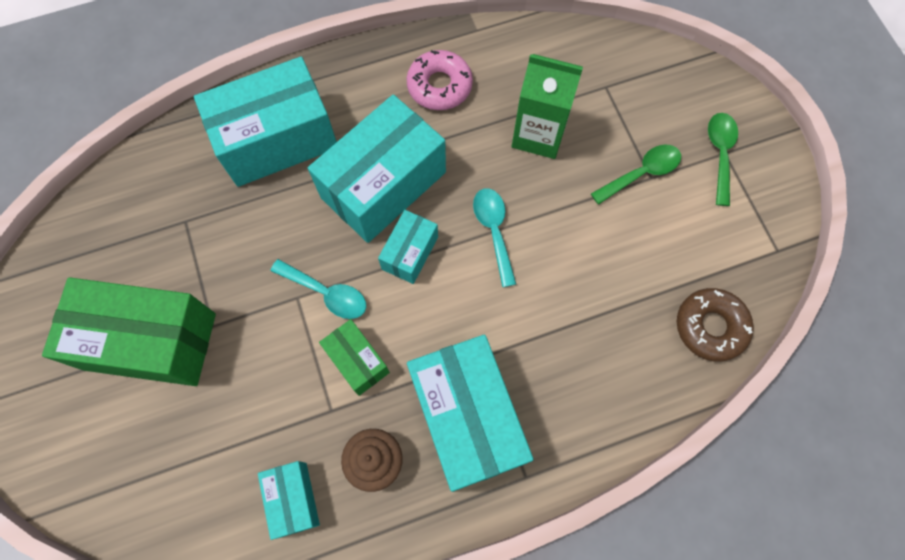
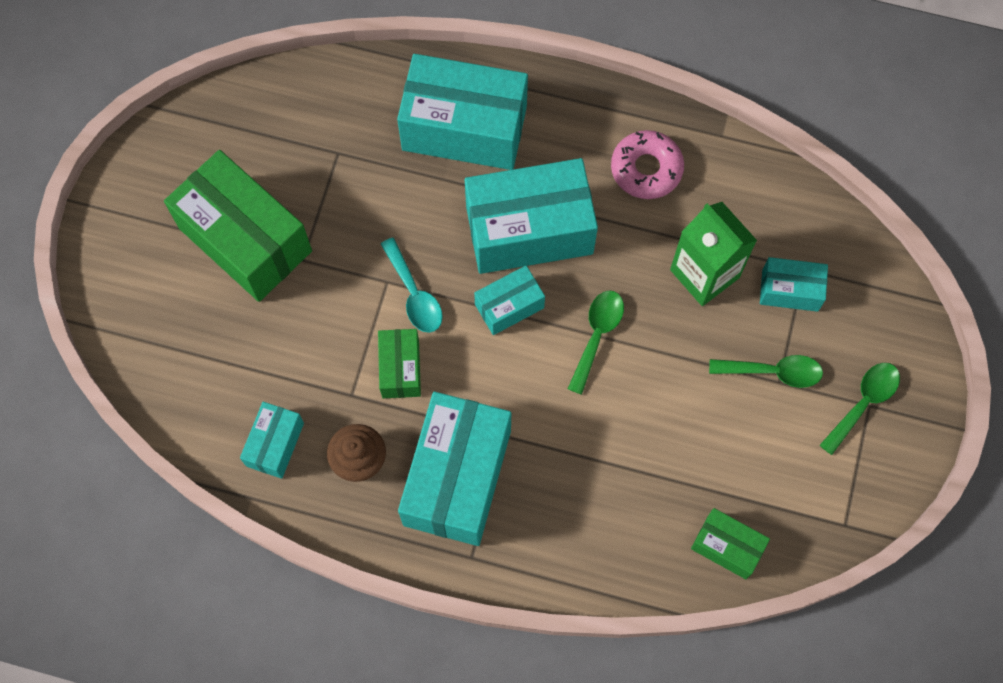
camera: 35 degrees right, 0 degrees up
(494, 231) = (597, 335): turquoise spoon -> green spoon
(608, 108) = (790, 290): none -> turquoise box
(710, 327) = (727, 547): brown donut -> green box

